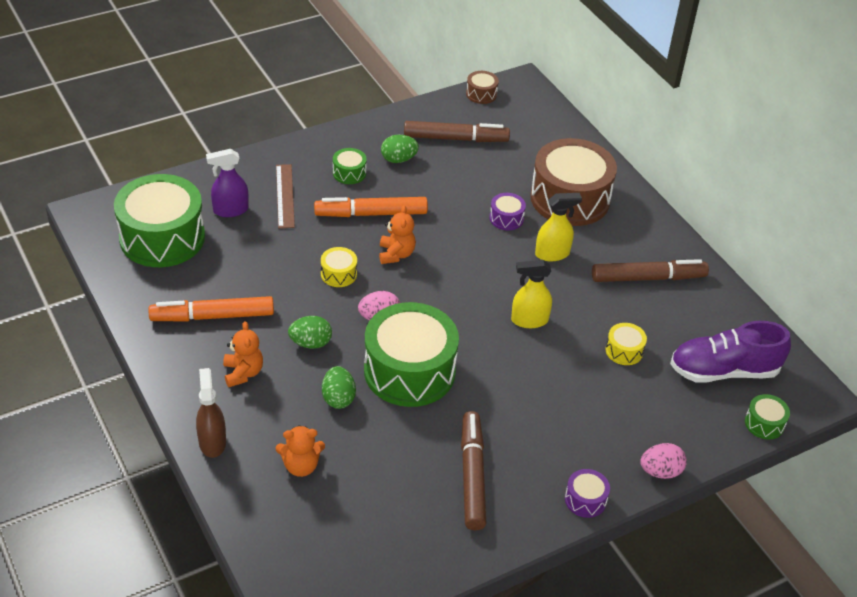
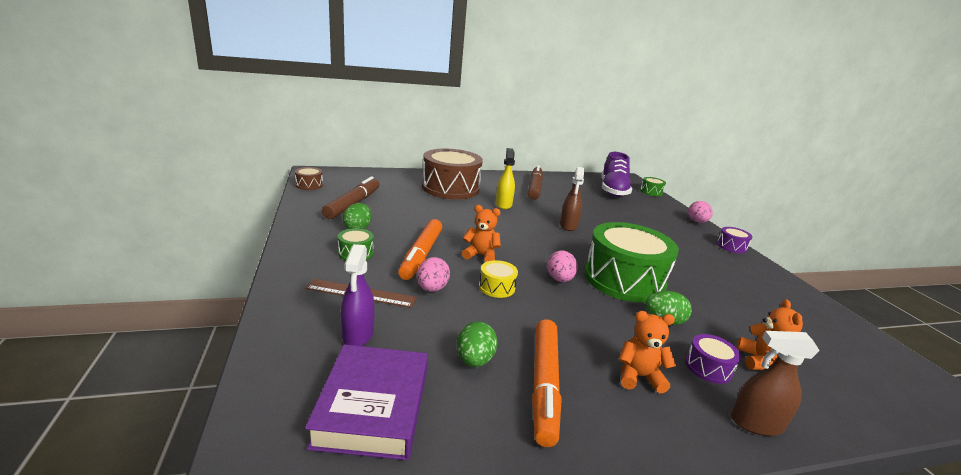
camera: 75 degrees left, 20 degrees down
(162, 237) = (373, 407): green drum -> purple book
(310, 343) = (591, 322): green egg -> green egg (474, 360)
(313, 233) = (432, 289): none -> pink egg
(472, 475) = (729, 278): brown marker -> none
(506, 218) = (459, 209): purple drum -> purple drum (708, 367)
(529, 320) = (568, 226): yellow spray bottle -> brown spray bottle
(624, 351) = (598, 207): yellow drum -> none

